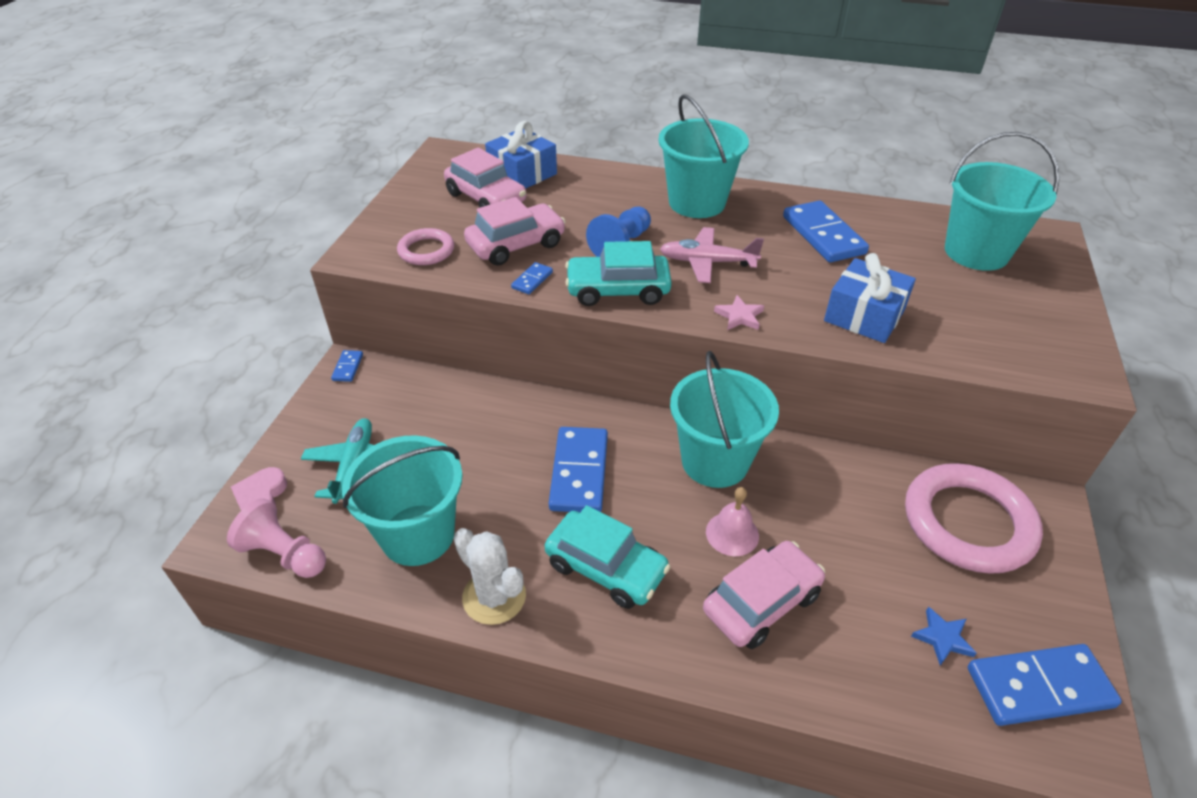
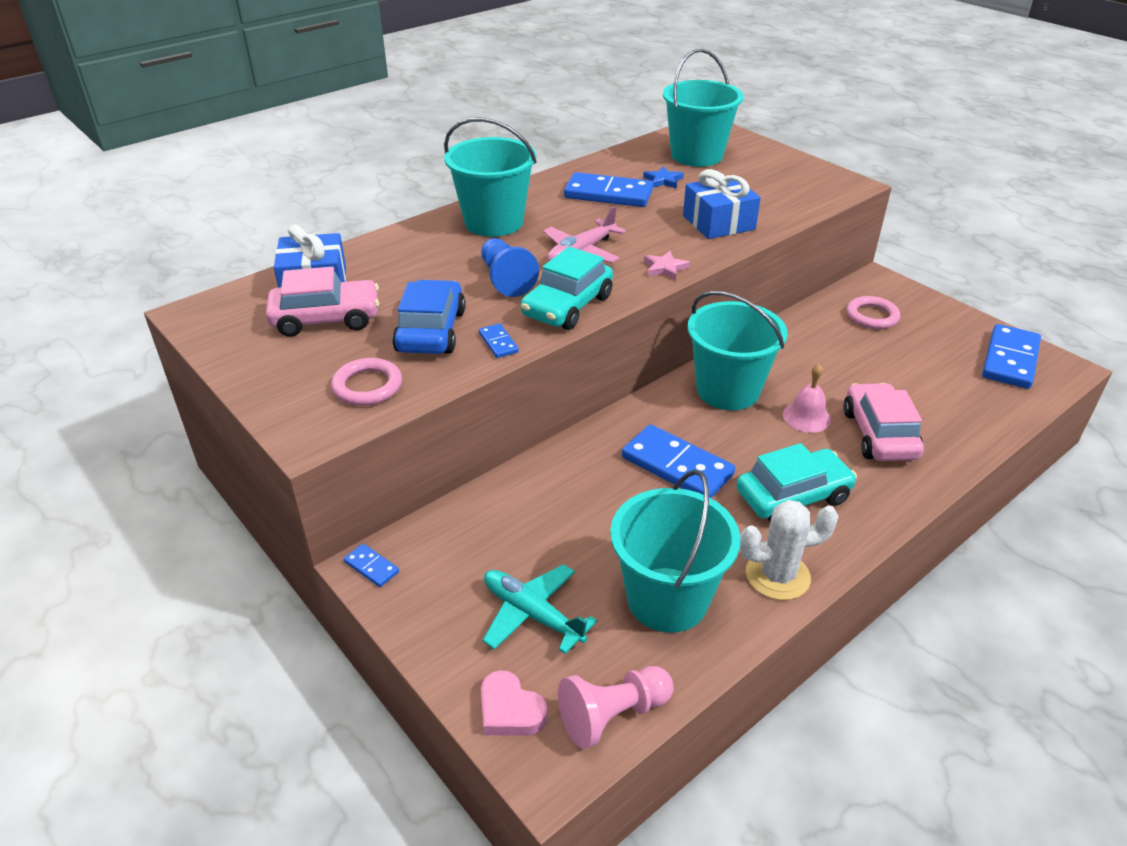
camera: 55 degrees left, 5 degrees down
(516, 245) = (431, 331): pink car -> blue car
(942, 638) = (955, 375): blue star -> blue star (663, 180)
(968, 523) = (872, 316): pink ring -> pink ring, size x0.52

